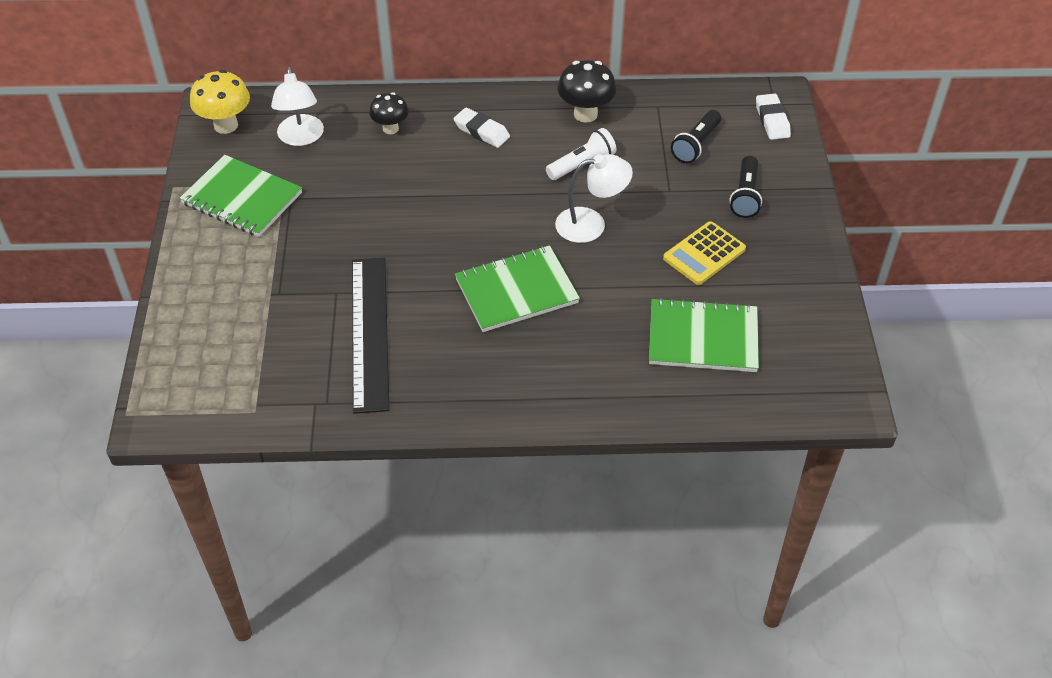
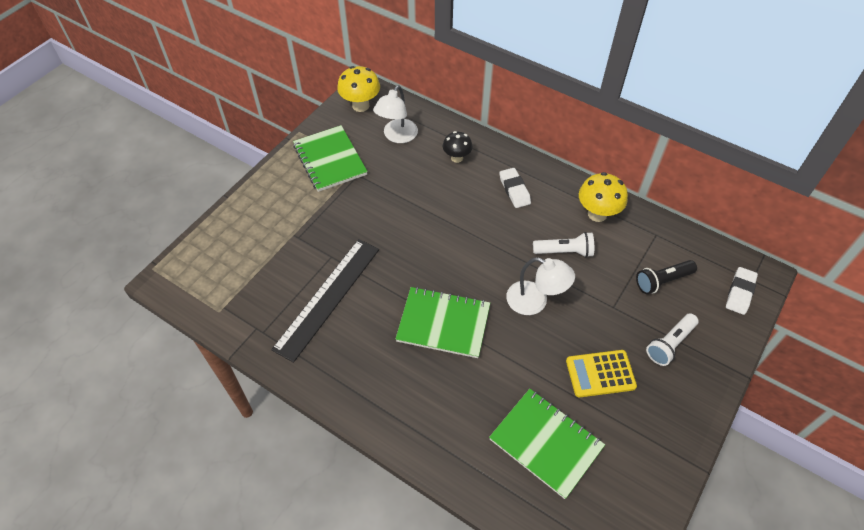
camera: 35 degrees right, 5 degrees up
(585, 114) = (597, 214): black mushroom -> yellow mushroom
(745, 196) = (670, 344): black flashlight -> white flashlight

